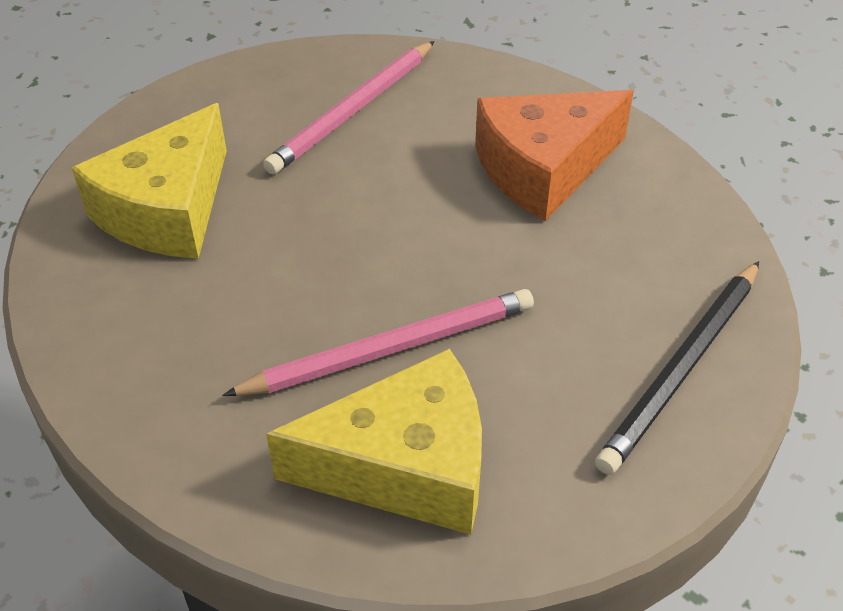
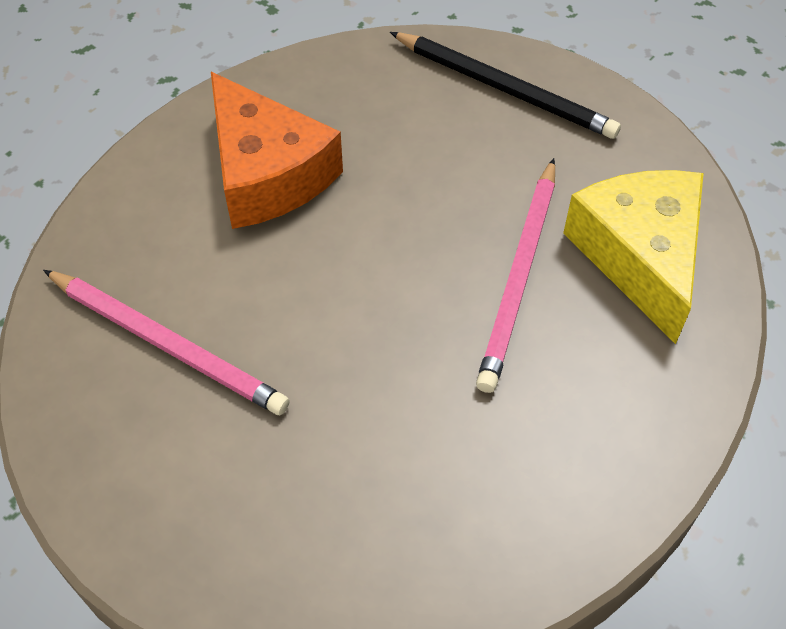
camera: 95 degrees left, 10 degrees up
(167, 210) = (351, 507): yellow cheese -> none
(390, 348) = (519, 277): pink pencil -> pink pencil turned 135 degrees counterclockwise

